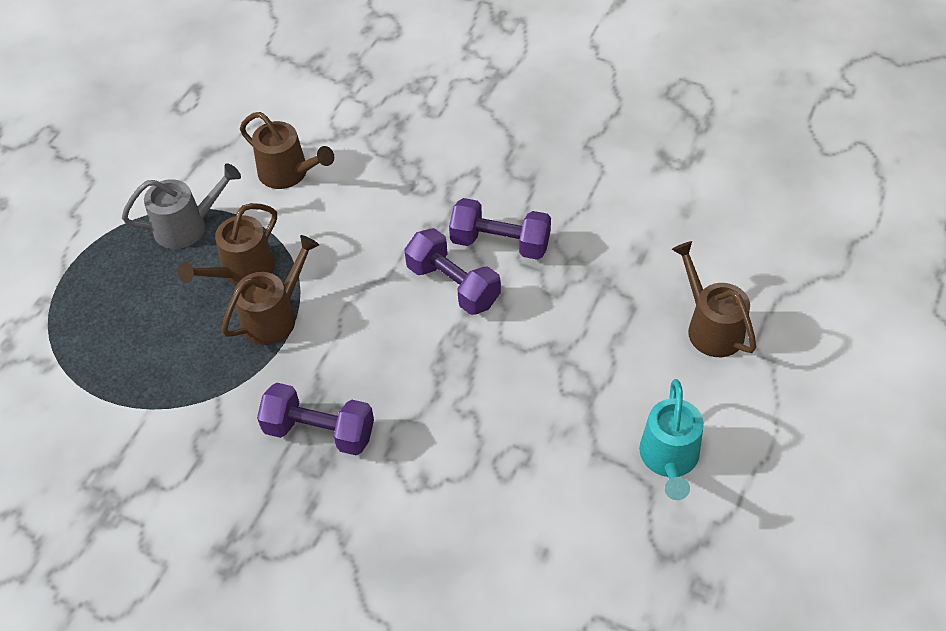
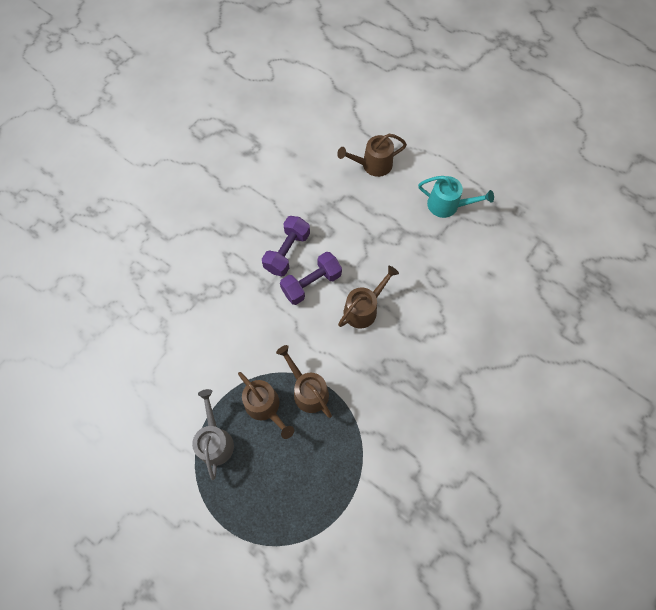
camera: 80 degrees left, 15 degrees up
(289, 173) = (189, 367): brown watering can -> brown watering can (363, 309)
(319, 431) = (397, 374): purple dumbbell -> none

